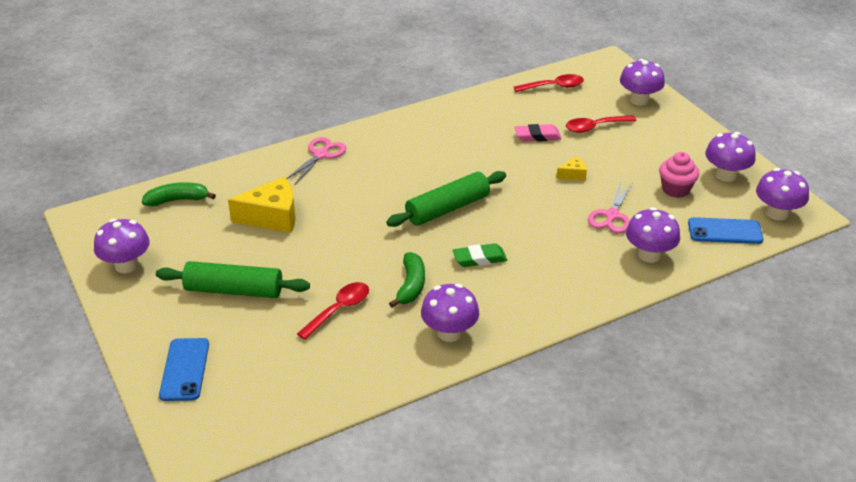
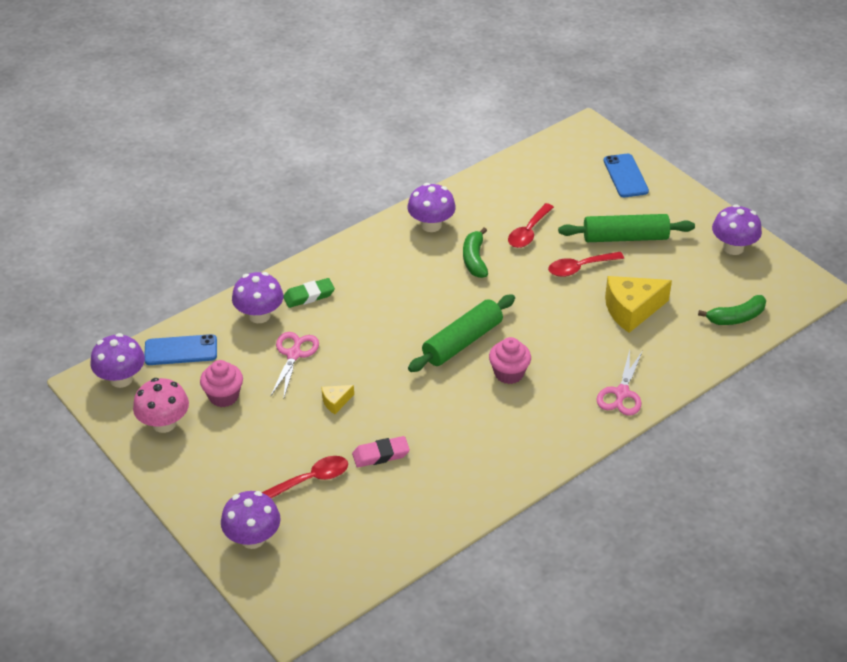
camera: 170 degrees right, 5 degrees up
(412, 179) = (509, 373): none -> pink cupcake
(479, 258) = (419, 292): green eraser -> green eraser (309, 296)
(554, 87) = (367, 549): red spoon -> red spoon (579, 268)
(725, 175) = (164, 423): purple mushroom -> pink mushroom

